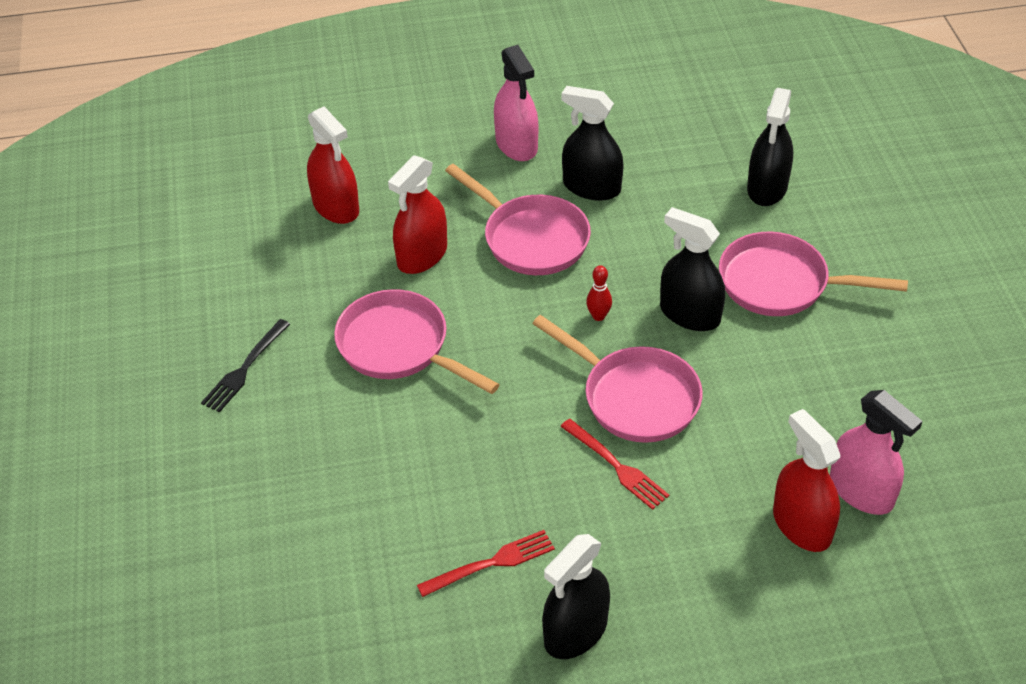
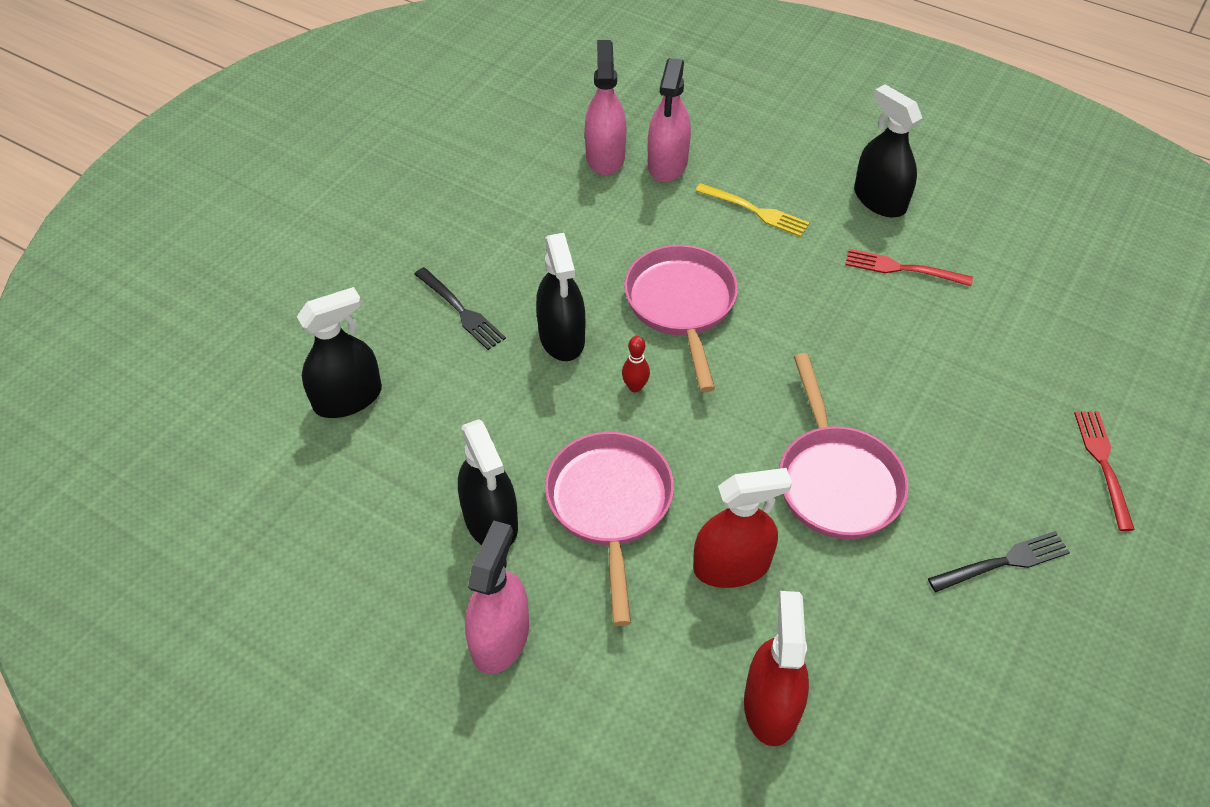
camera: 140 degrees left, 5 degrees up
(575, 631) = (879, 200): black spray bottle -> black spray bottle turned 120 degrees counterclockwise
(617, 466) = (749, 270): red fork -> red fork (1103, 463)
(671, 531) = (756, 211): none -> yellow fork
(781, 284) = (461, 311): pink pan -> black fork
(801, 525) = (667, 164): red spray bottle -> pink spray bottle

